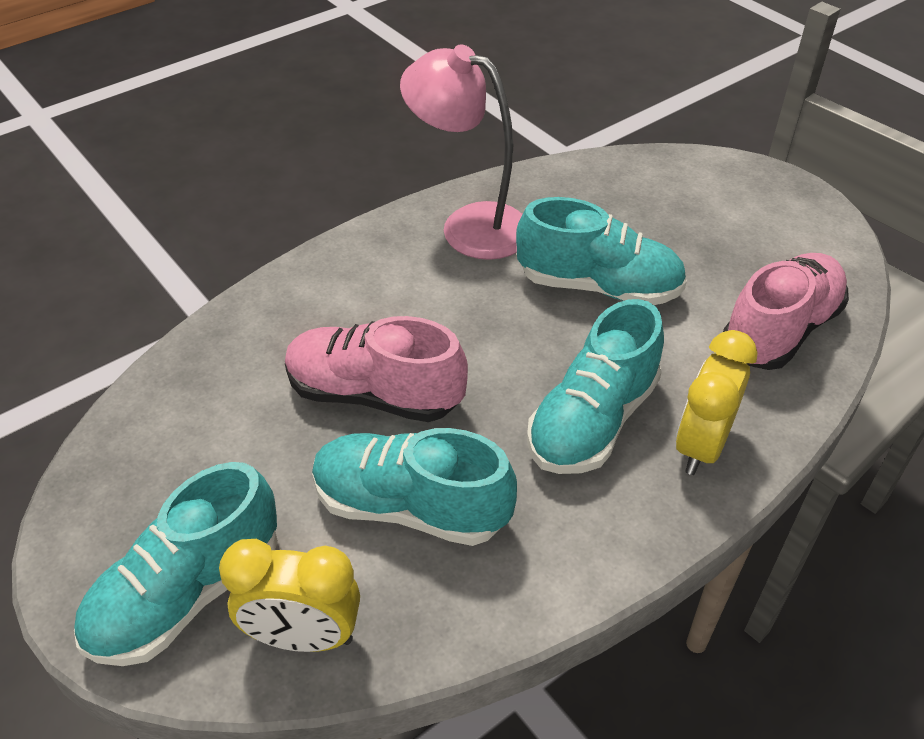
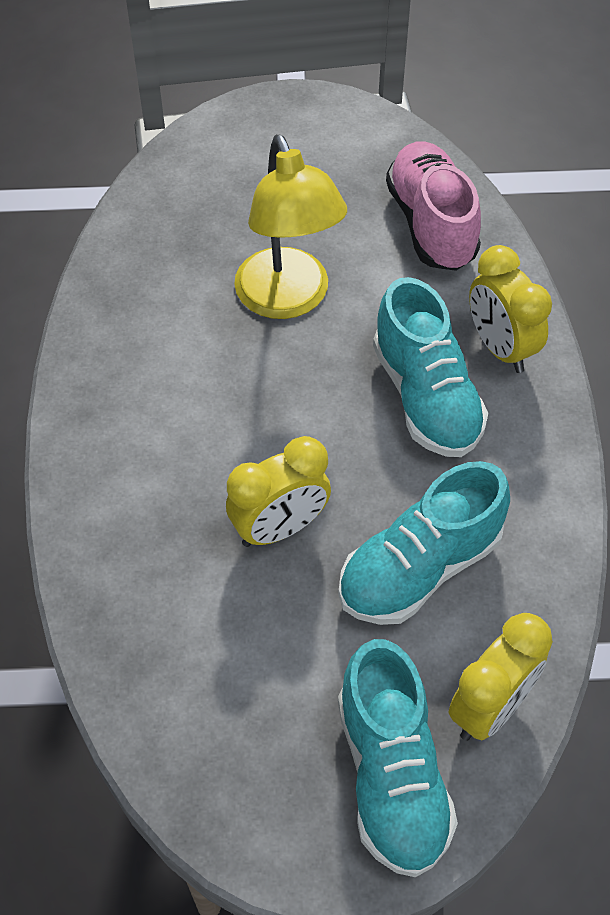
camera: 55 degrees left, 10 degrees up
(374, 395) = (279, 528): pink shoe -> yellow clock
(469, 225) = (129, 339): pink lamp -> none
(598, 286) = (288, 299): turquoise shoe -> yellow lamp

